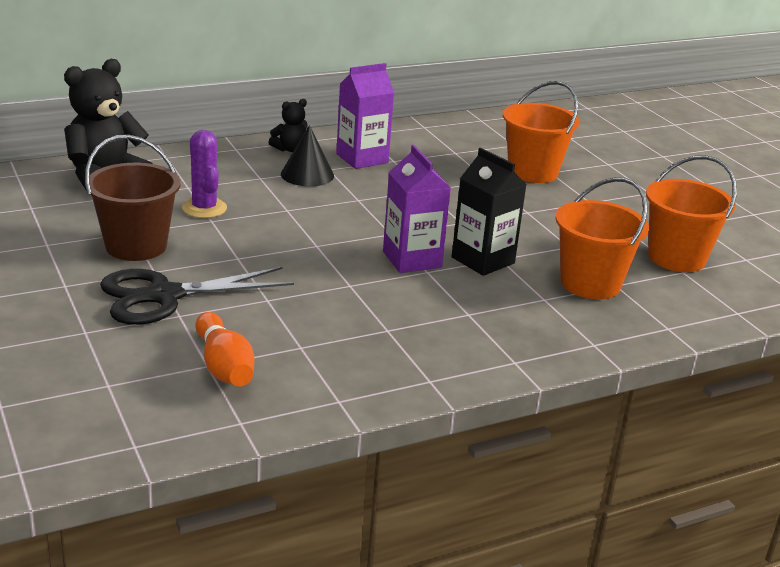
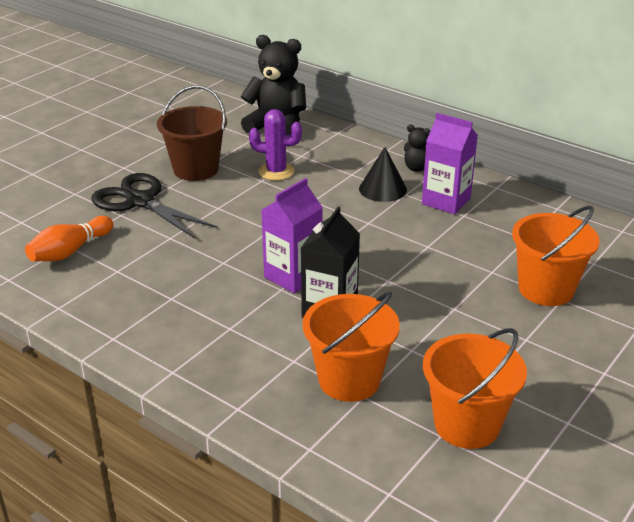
camera: 65 degrees right, 5 degrees up
(204, 208) = (276, 172): purple cactus -> purple cactus turned 60 degrees clockwise

